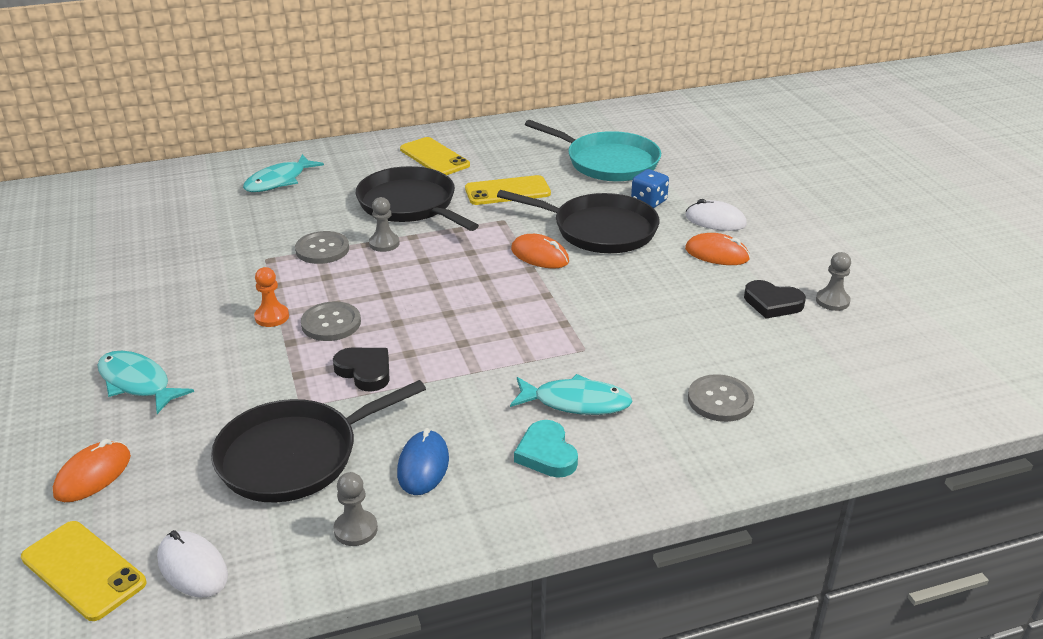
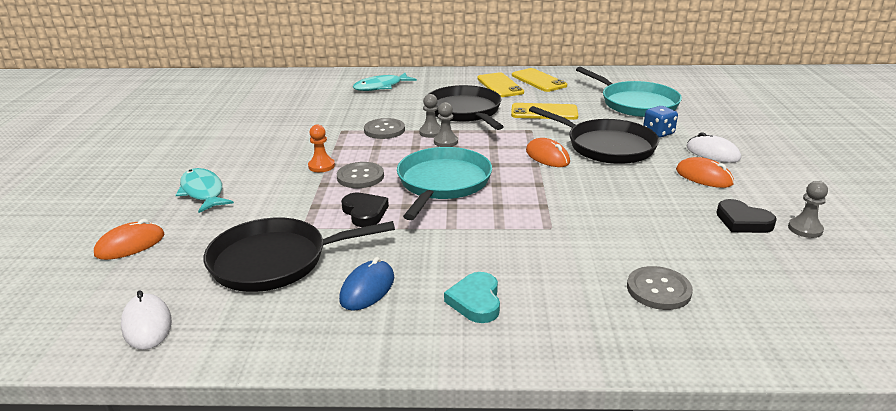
camera: 20 degrees right, 5 degrees down
(83, 570) = (74, 308): yellow phone -> yellow phone (538, 80)
(355, 529) = (284, 325): grey pawn -> grey pawn (445, 142)
(436, 314) = (442, 183): none -> turquoise pan
(576, 402) = (522, 266): turquoise fish -> none

